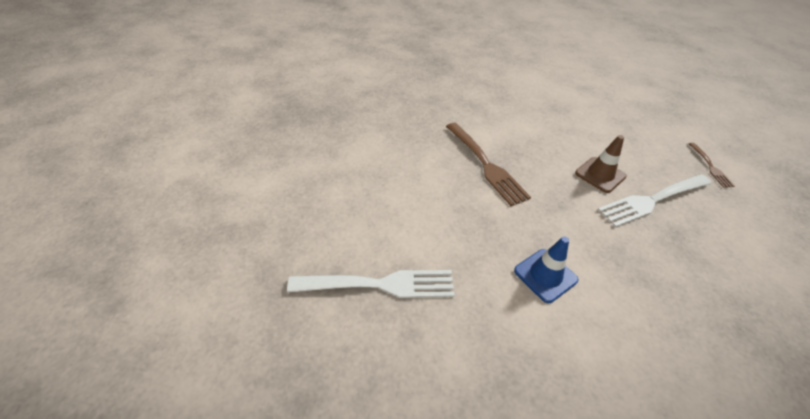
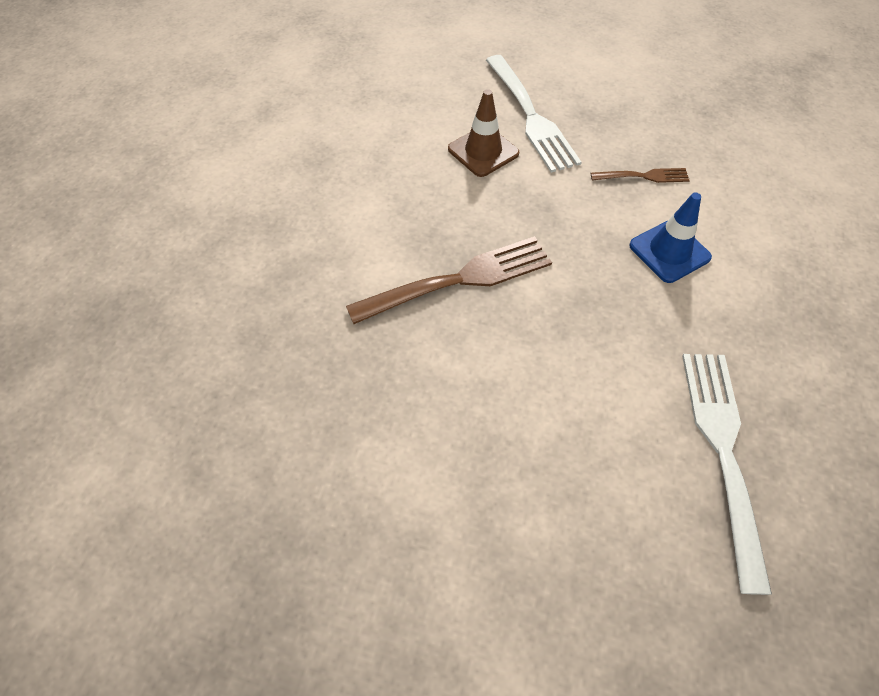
camera: 85 degrees left, 10 degrees up
(710, 166) = (467, 46): brown fork -> brown fork (643, 176)

